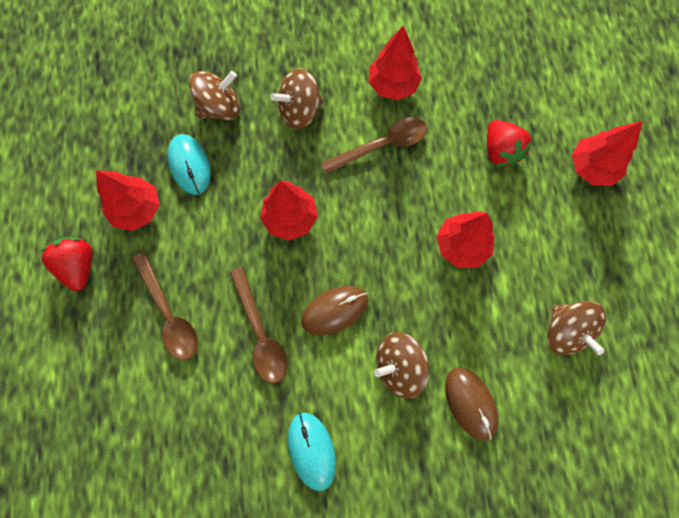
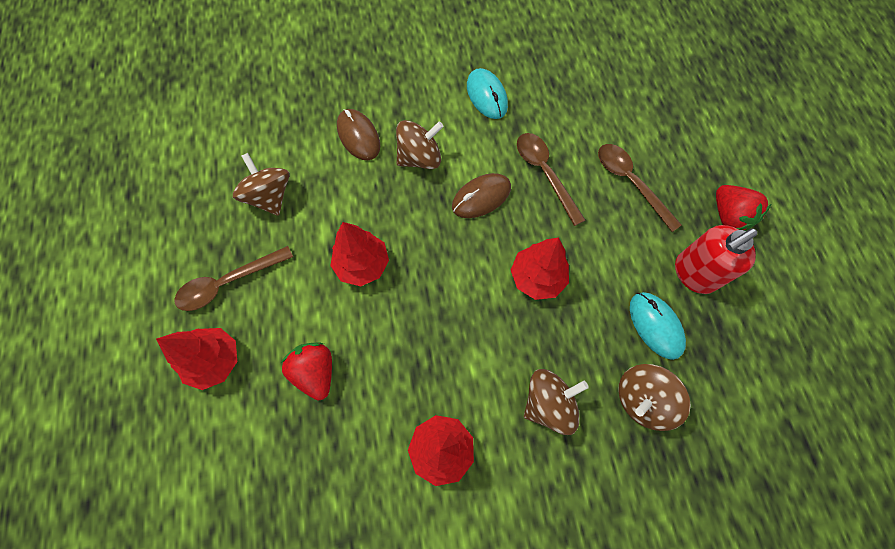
camera: 175 degrees right, 5 degrees down
(137, 209) = (694, 274): red tree -> red soap dispenser
(382, 145) = (449, 367): brown spoon -> brown spoon (228, 283)

